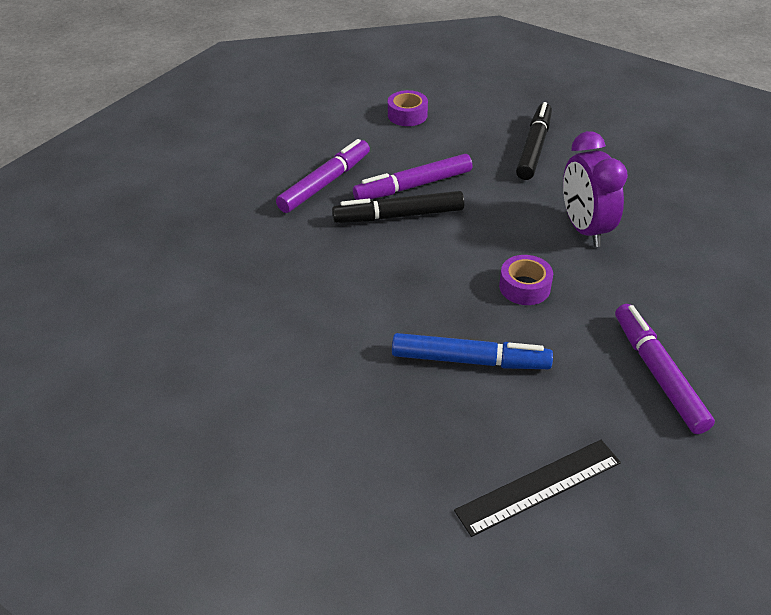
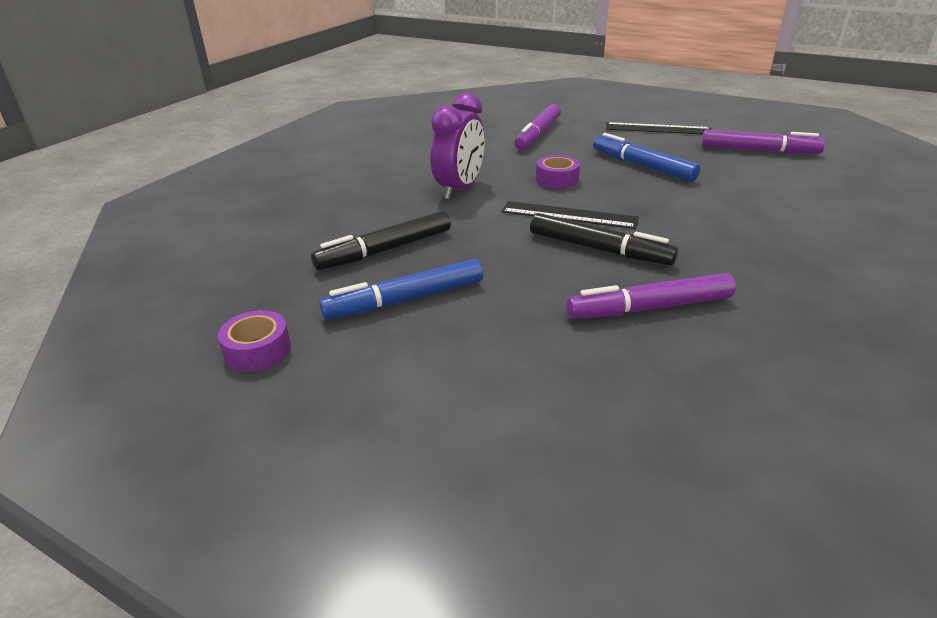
camera: 140 degrees left, 10 degrees down
(407, 115) = (450, 347): purple tape -> purple tape (257, 350)
(413, 186) = (553, 266): purple marker -> purple marker (759, 151)
(459, 242) = (569, 215): none -> black ruler
(467, 125) = (405, 300): none -> blue marker

